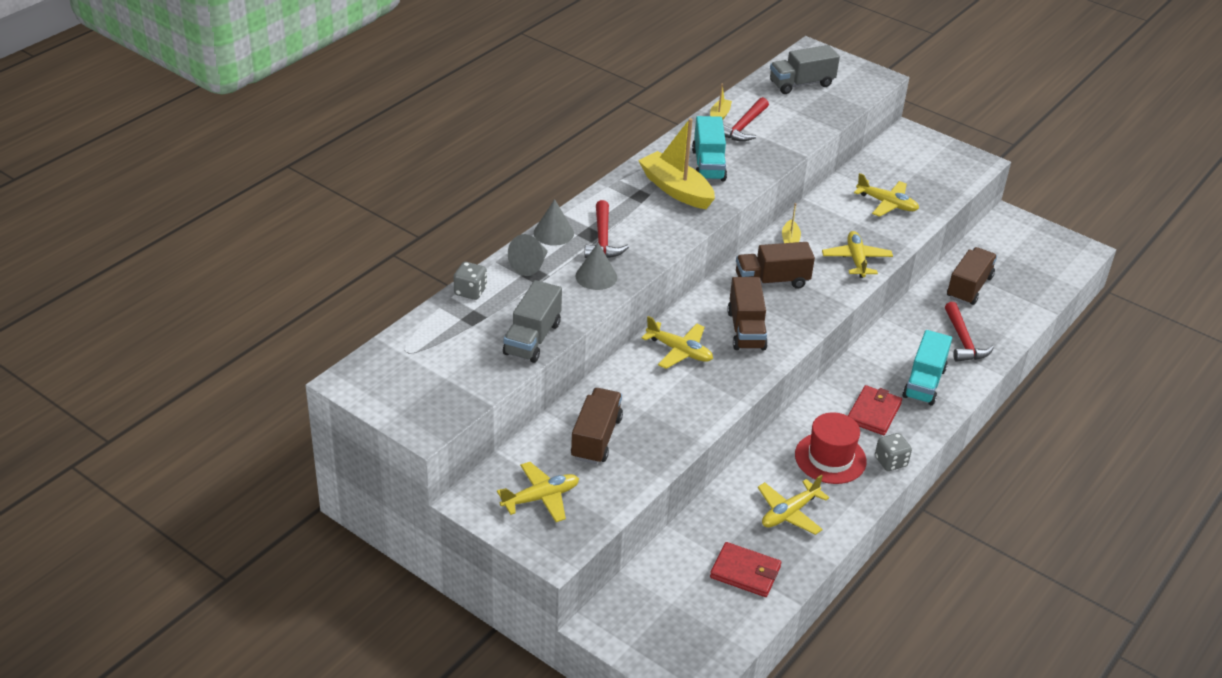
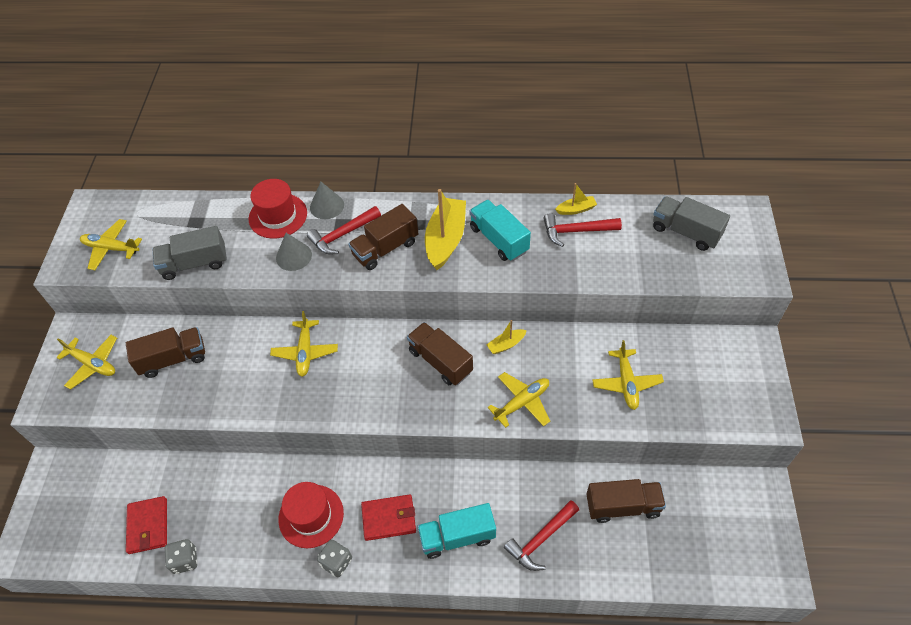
camera: 60 degrees right, 15 degrees up
(470, 291) = (224, 204): grey dice -> grey dice (185, 560)
(530, 265) = (278, 216): grey cone -> red hat
(708, 165) = (499, 239): turquoise truck -> turquoise truck turned 90 degrees clockwise
(746, 330) = (363, 378): brown truck -> brown truck (385, 248)
(789, 513) = (229, 521): yellow plane -> yellow plane (111, 248)

